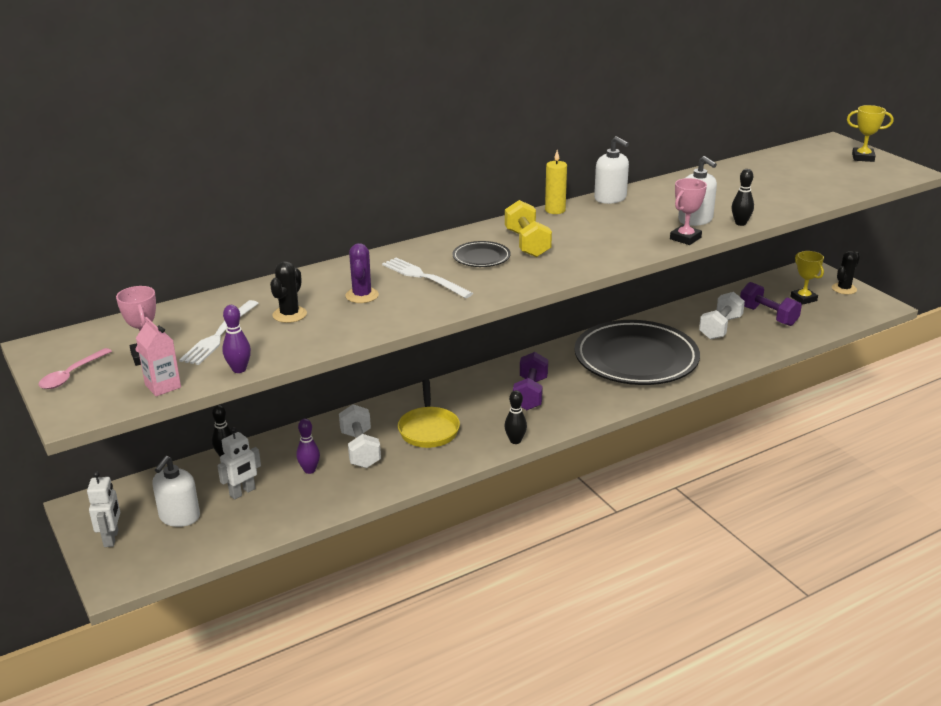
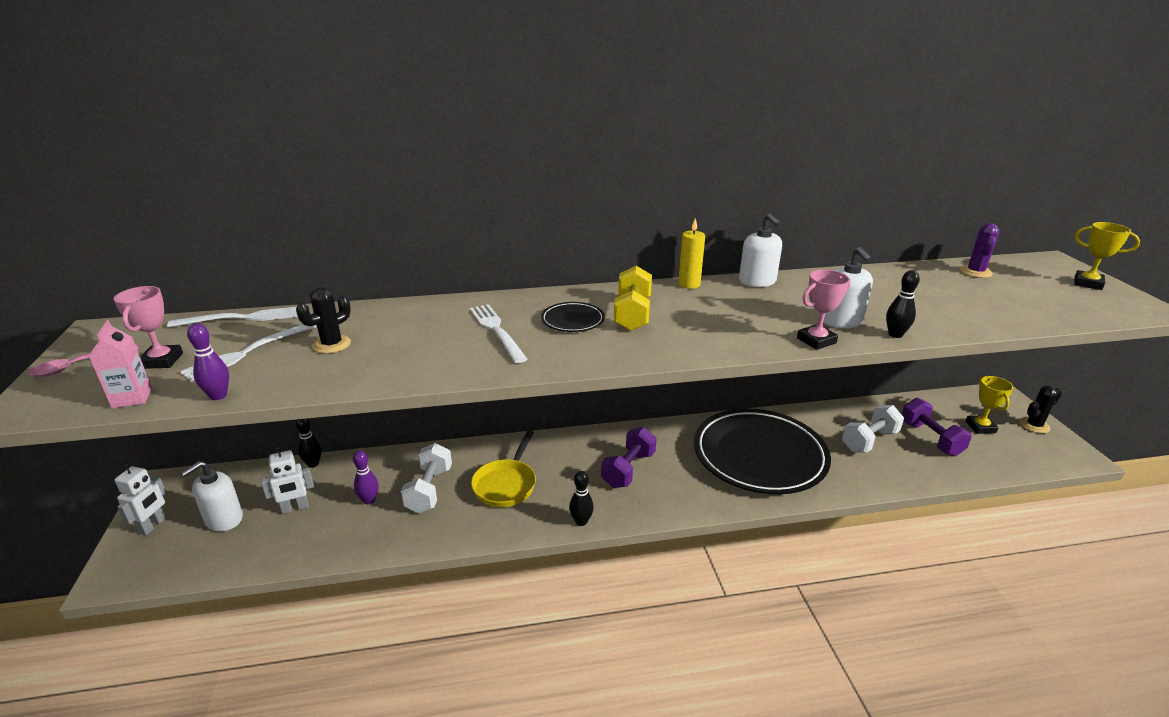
camera: 20 degrees right, 0 degrees up
(174, 310) = (241, 318): none -> white fork
(362, 295) = (418, 338): purple cactus -> purple cactus (975, 272)

